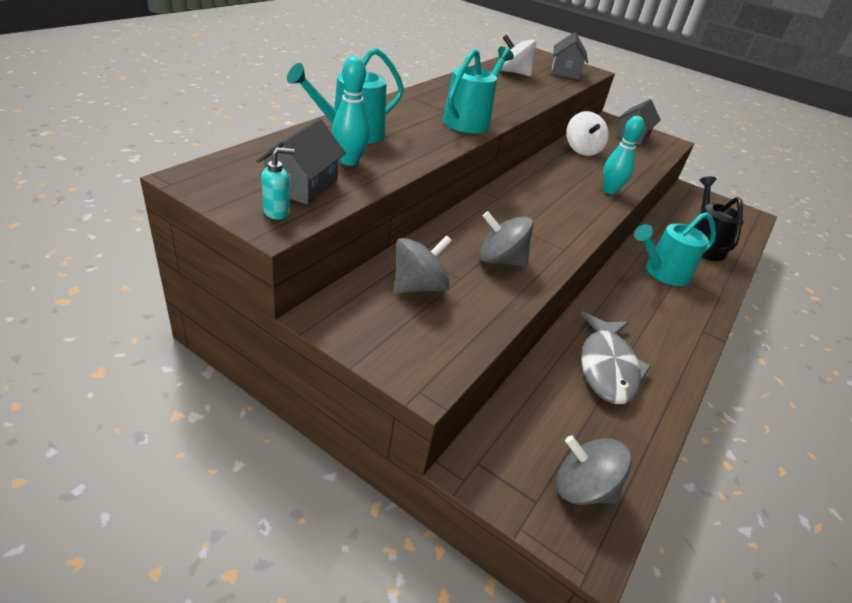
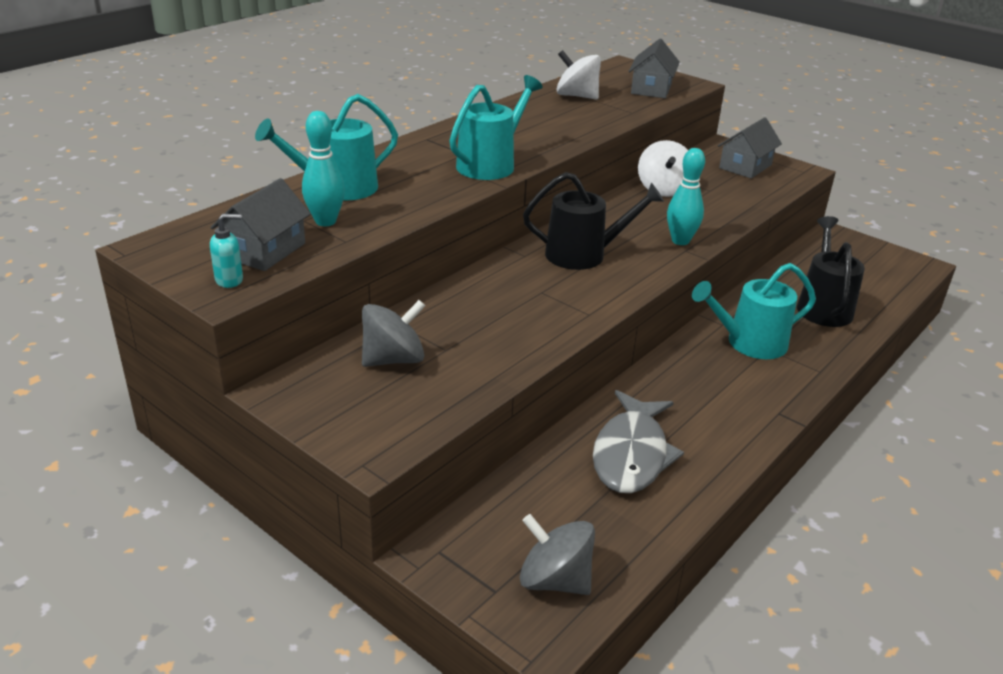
camera: 10 degrees right, 5 degrees down
(500, 260) = (502, 328): grey spinning top -> none
(542, 199) = (583, 255): none -> black watering can

